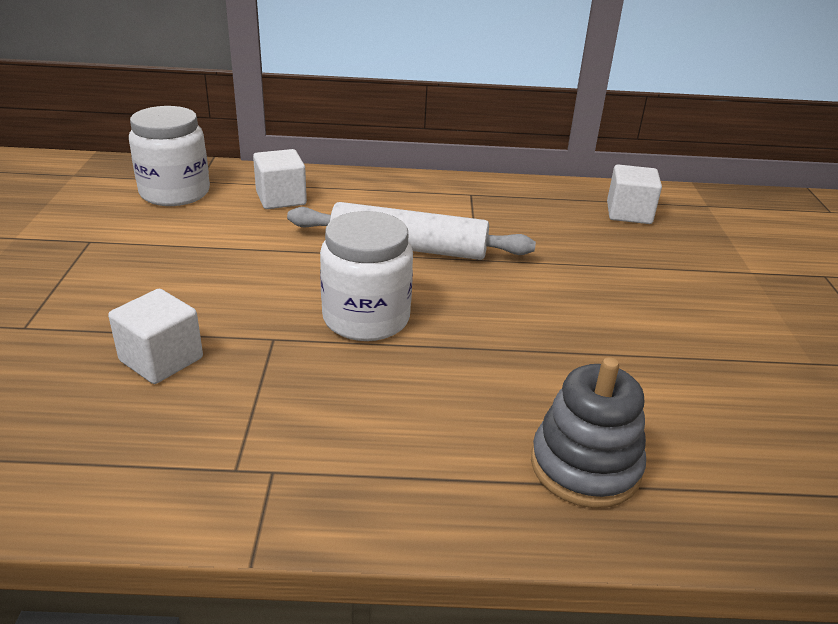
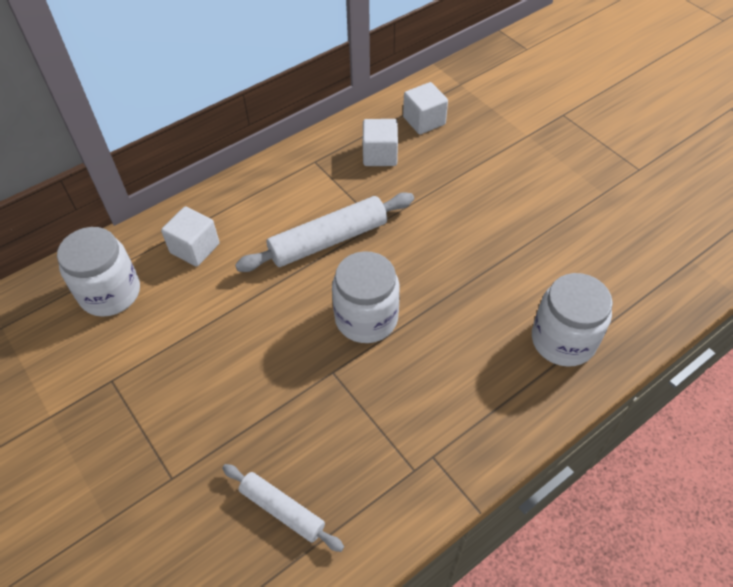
camera: 35 degrees left, 20 degrees up
(66, 411) = (282, 510): none -> white rolling pin
(161, 359) = (289, 435): white cube -> white cube (380, 155)
(585, 466) = (563, 340): grey stacking toy -> white jar

